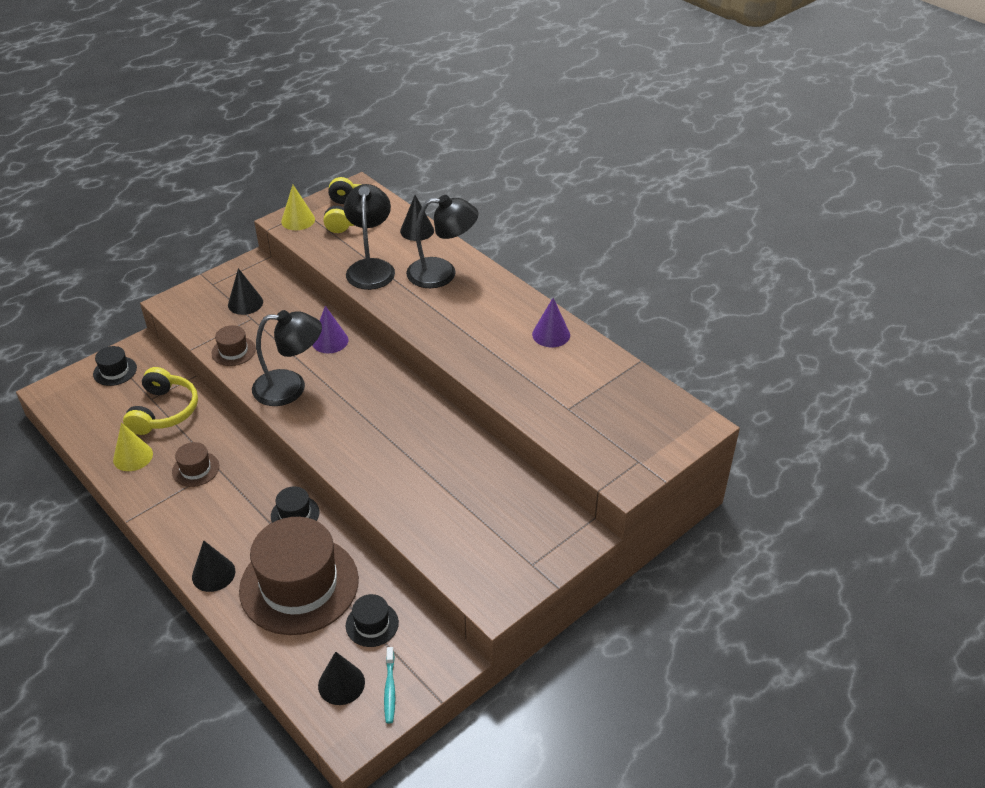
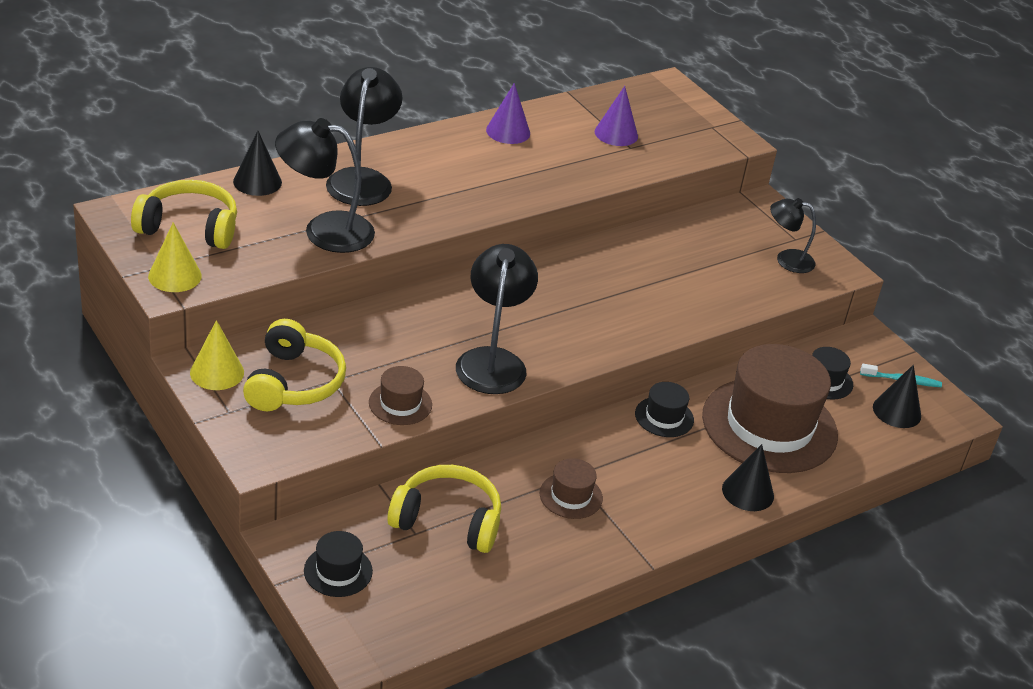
camera: 85 degrees left, 5 degrees down
(133, 456) = (533, 556): yellow cone -> yellow cone (217, 372)
(245, 303) = (293, 383): black cone -> yellow headphones
(330, 341) = (409, 317): purple cone -> purple cone (616, 134)
(493, 558) = (787, 259): none -> black lamp

